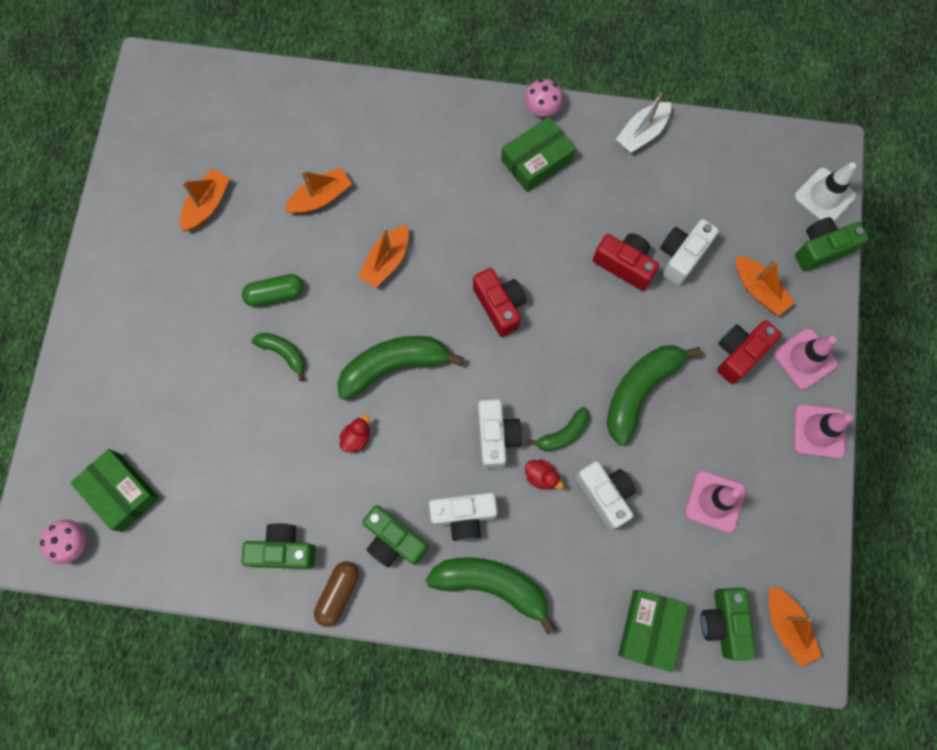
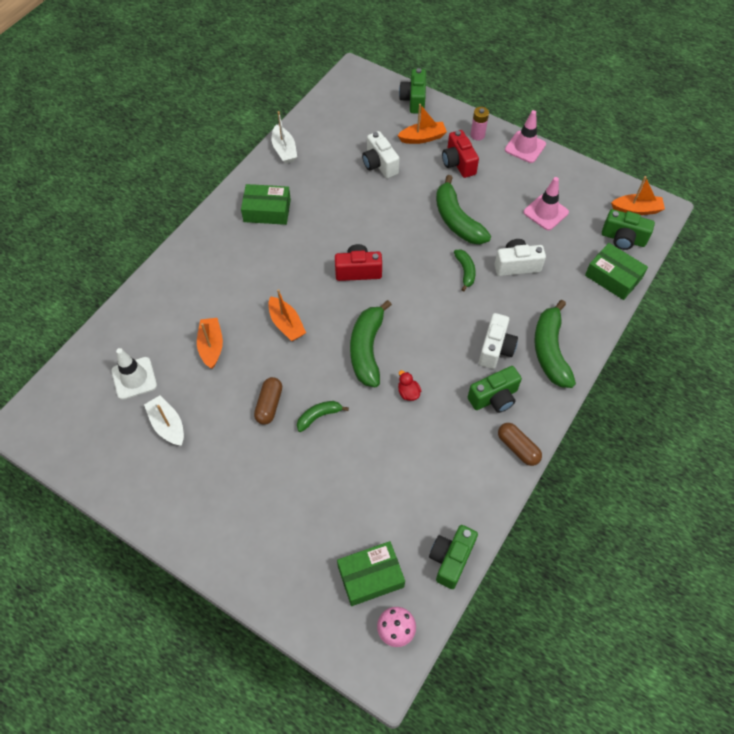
camera: 65 degrees left, 15 degrees down
(207, 205) = (168, 425): orange boat -> white boat
(275, 294) = (269, 405): green capsule -> brown capsule
(283, 550) = (470, 473): green camera -> green camera (451, 559)
(492, 585) = (550, 351): green banana -> green banana turned 45 degrees counterclockwise
(496, 437) = (449, 309): white camera -> none
(537, 160) = (267, 211): green box -> green box turned 75 degrees counterclockwise
(541, 476) = (488, 294): red duck -> none
(542, 109) = (232, 193): pink mushroom -> none
(624, 265) = (368, 194): red camera -> none
(805, 359) = (477, 135): pink traffic cone -> pink battery
(824, 196) = (381, 85): white traffic cone -> white traffic cone (134, 378)

